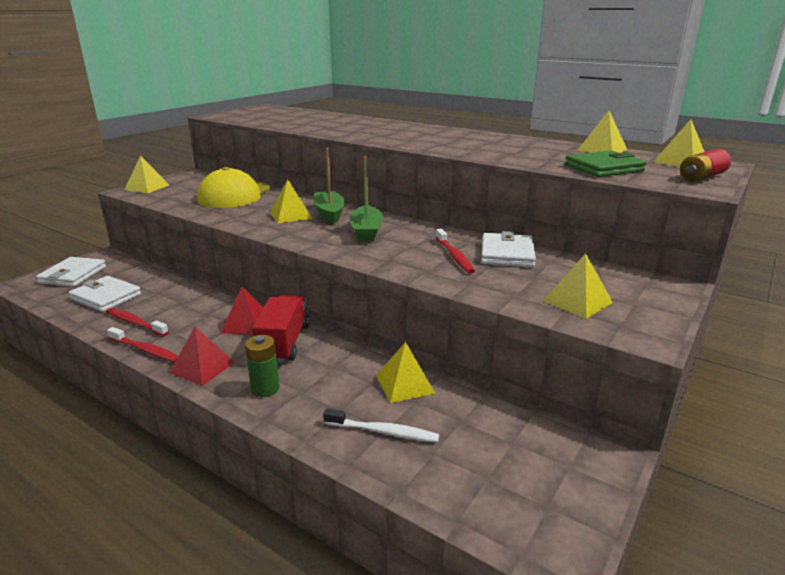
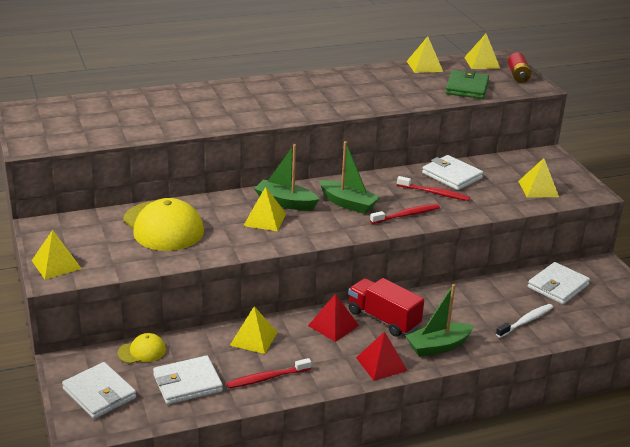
camera: 55 degrees left, 5 degrees up
(138, 270) = (142, 351): none -> yellow cap
(146, 350) = (325, 383): red toothbrush -> red toothbrush (406, 215)
(265, 388) = (438, 346): green battery -> green boat
(405, 384) = (485, 294): yellow pyramid -> yellow pyramid (253, 338)
(497, 431) = (558, 286): none -> white wallet

